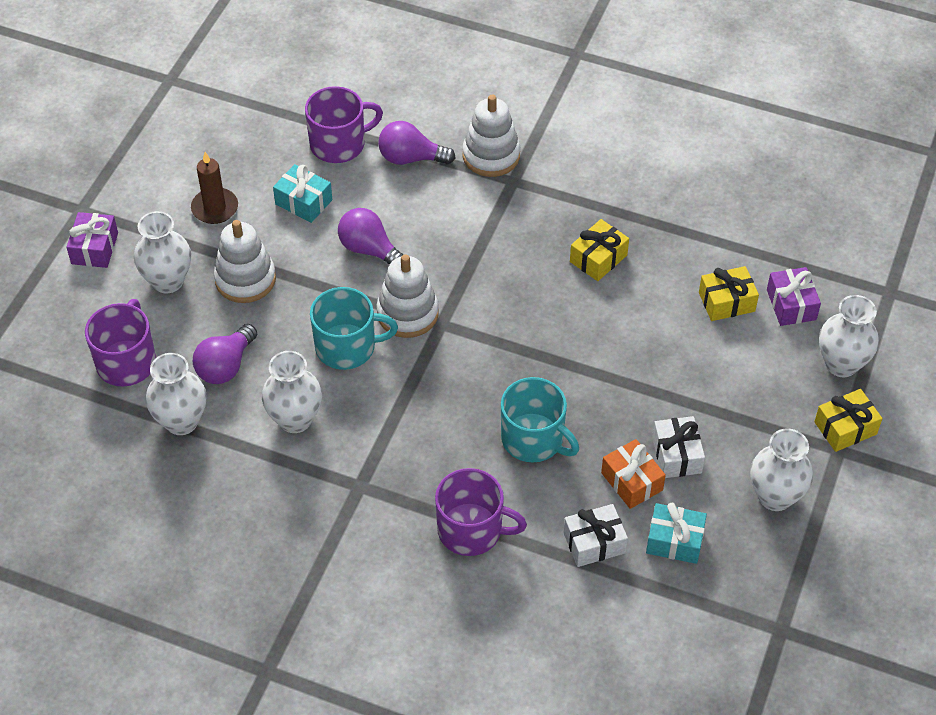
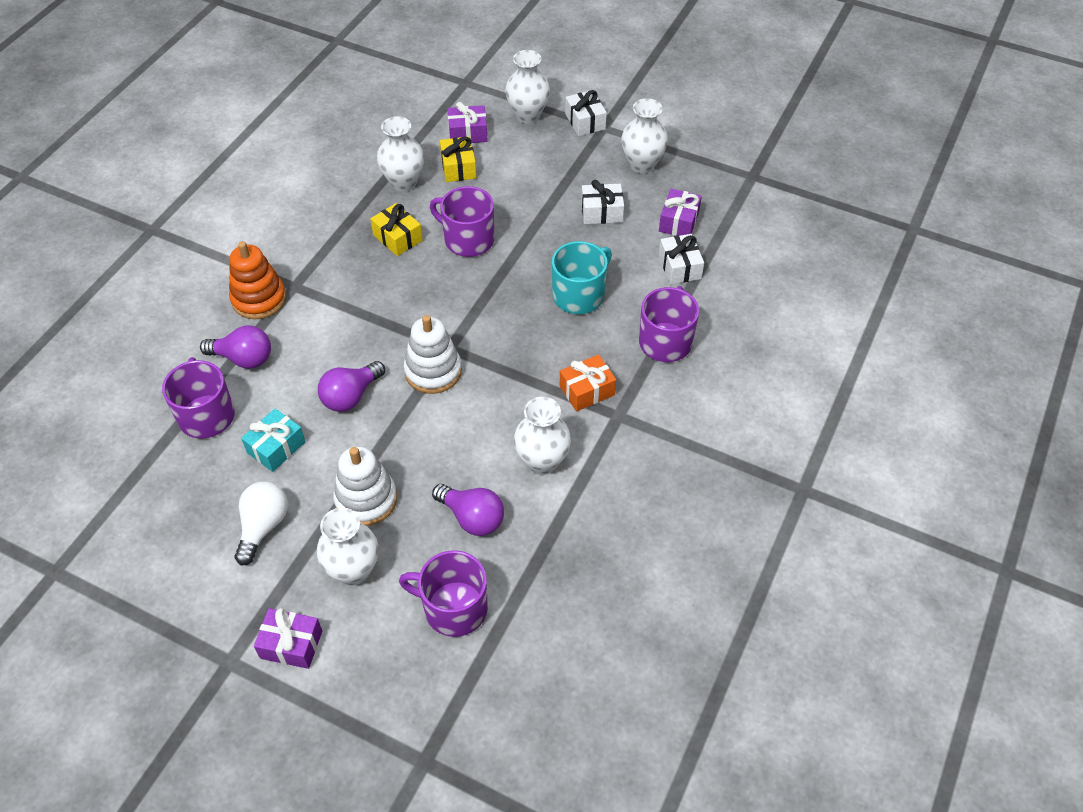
camera: 85 degrees left, 0 degrees up
(181, 421) = (534, 556): white vase -> white vase (403, 182)
(215, 208) = (263, 526): brown candle -> white light bulb
(347, 347) = (464, 418): turquoise mug -> none
(411, 158) = (243, 358): purple light bulb -> purple light bulb turned 90 degrees counterclockwise
(491, 155) = (259, 299): white stacking toy -> orange stacking toy
(606, 323) = (468, 239): none -> purple mug
(632, 481) = (624, 240): orange gift -> orange gift (587, 390)
(674, 541) = (679, 222): turquoise gift -> purple gift
(845, 428) = (585, 121): yellow gift -> white gift

